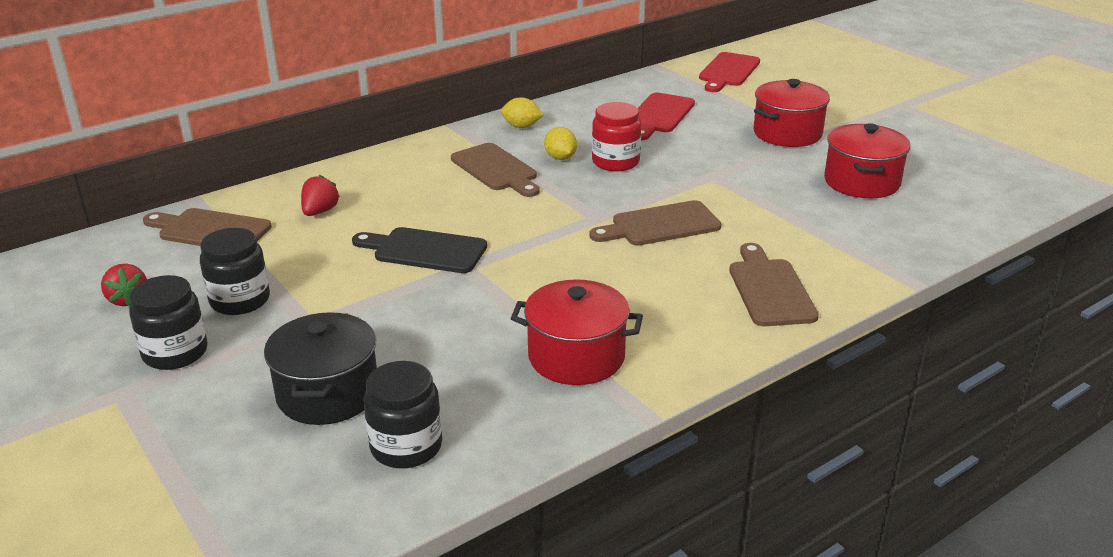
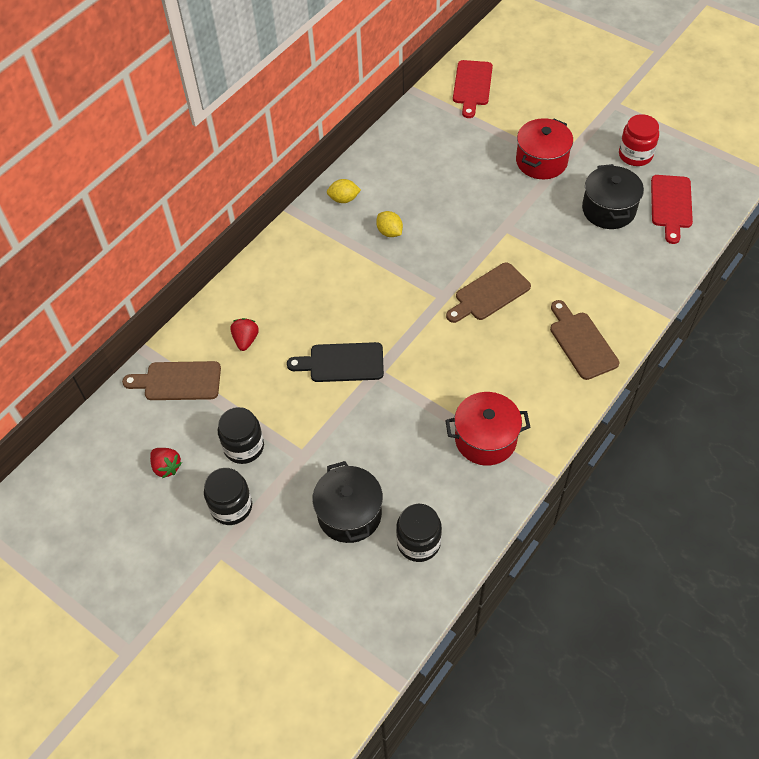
camera: 15 degrees left, 25 degrees up
(496, 169) = (349, 258): brown cutting board -> none
(615, 162) = (431, 227): red jar -> red jar (635, 155)
(659, 115) = (441, 160): red cutting board -> red cutting board (671, 205)
(861, 182) = (608, 210): red pot -> black pot

